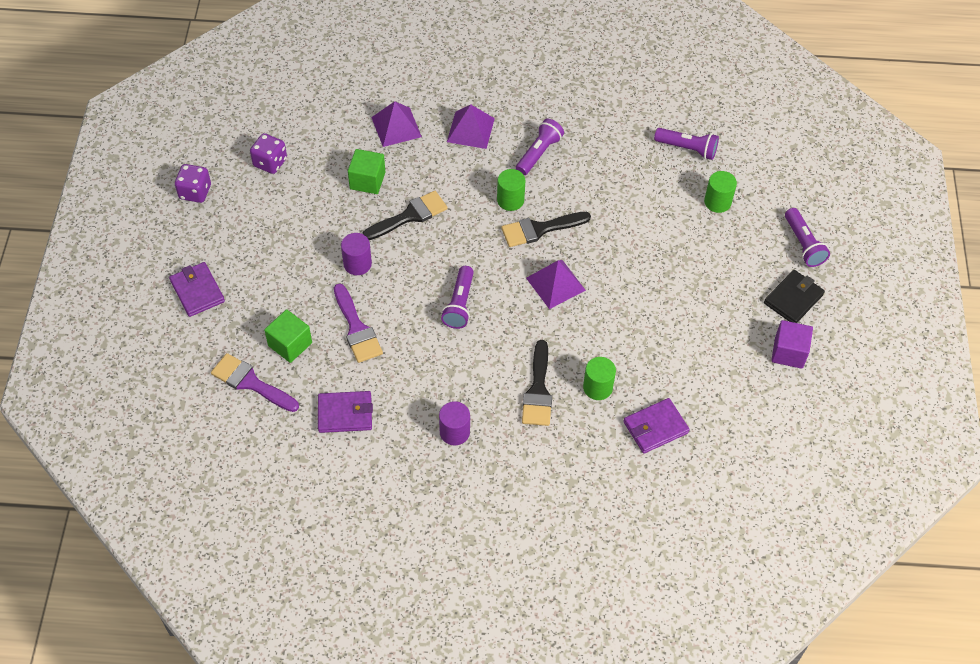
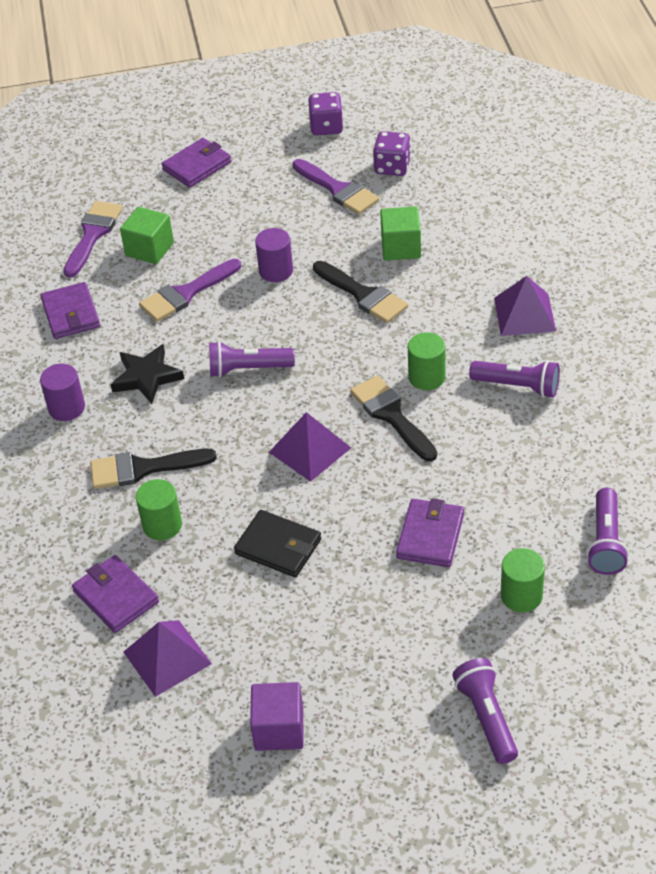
camera: 80 degrees right, 10 degrees down
(279, 203) = (338, 190): none -> purple brush
(396, 127) = (495, 249): purple pyramid -> purple pyramid (167, 658)
(442, 372) = (147, 377): none -> black star
(655, 235) = (430, 536): none -> purple wallet
(793, 299) = (377, 720): black wallet -> black wallet (278, 546)
(803, 244) = (486, 717): purple flashlight -> purple flashlight turned 105 degrees clockwise

